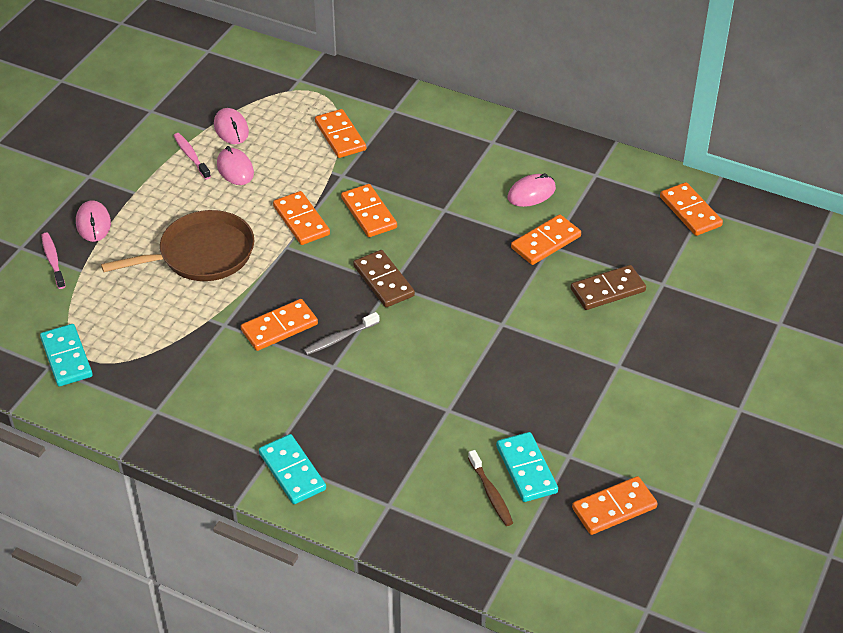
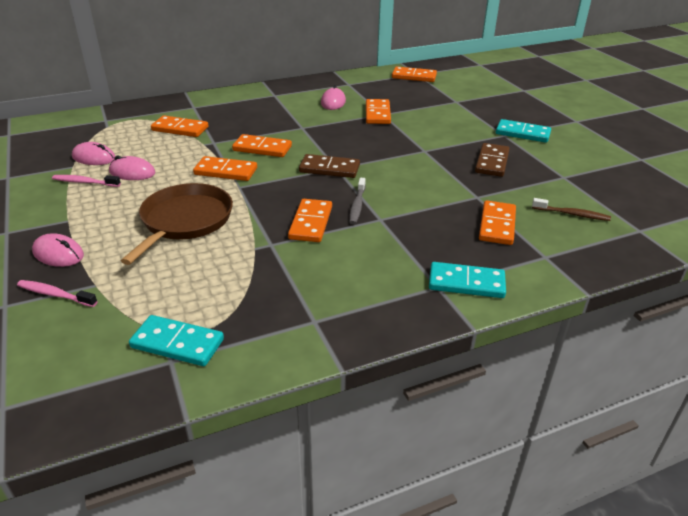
camera: 50 degrees left, 10 degrees down
(526, 469) = (562, 194): turquoise domino -> turquoise domino (522, 133)
(608, 290) = (441, 115): brown domino -> brown domino (492, 162)
(614, 508) = (624, 182): orange domino -> orange domino (497, 225)

